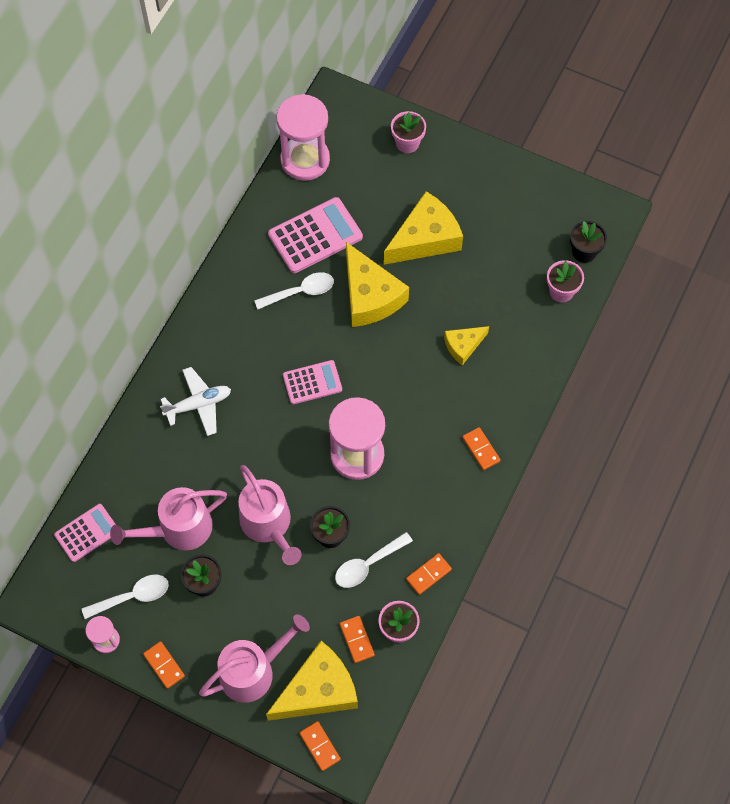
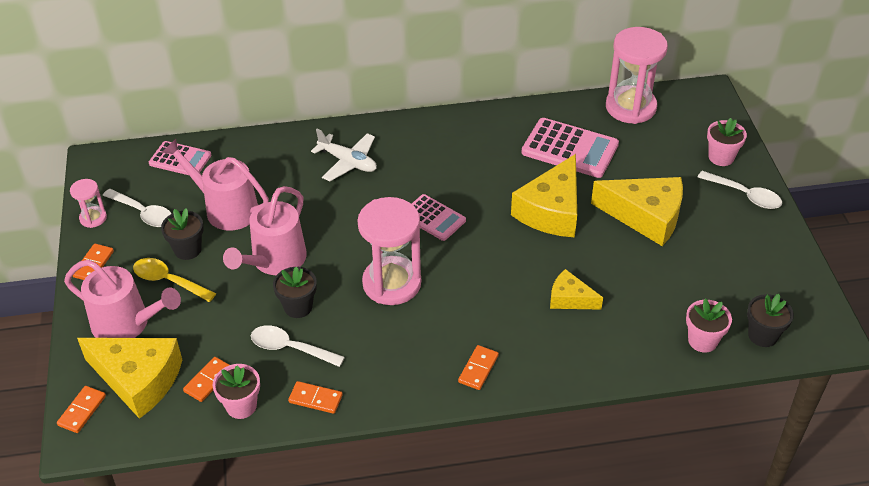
camera: 55 degrees right, 20 degrees down
(229, 616) = (168, 281): none -> yellow spoon
(300, 292) = (509, 167): white spoon -> white spoon (745, 195)

